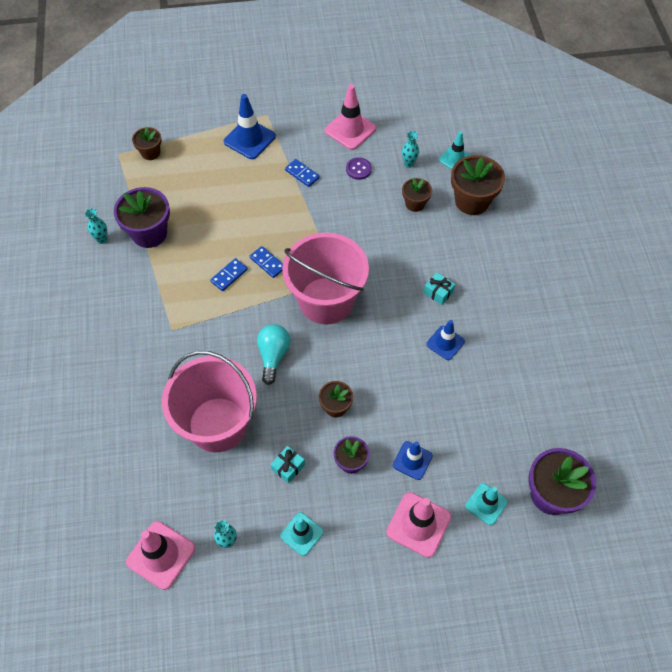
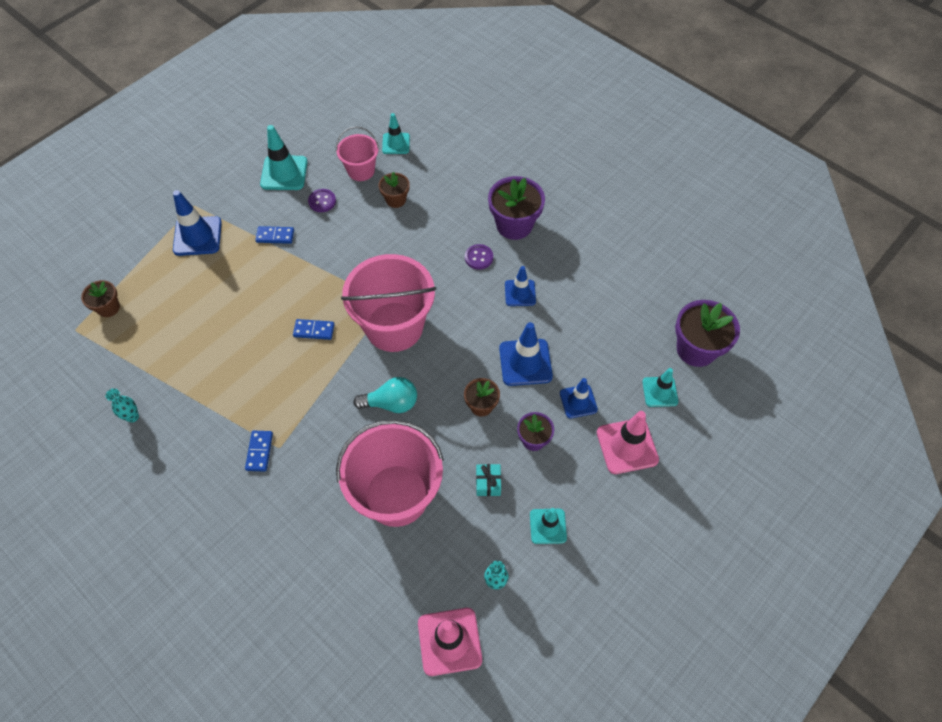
camera: 40 degrees left, 0 degrees up
(149, 233) = (176, 379): purple flower pot -> purple flower pot (514, 225)
(229, 275) = (289, 364): blue domino -> blue domino (259, 451)
(273, 356) = (391, 403): turquoise light bulb -> turquoise light bulb turned 120 degrees clockwise
(350, 130) = (284, 173): pink traffic cone -> turquoise traffic cone
(399, 399) = (525, 362): none -> blue traffic cone
(409, 163) = (361, 170): turquoise vase -> pink bucket
(438, 292) = (479, 257): turquoise gift -> purple button
(472, 201) = (439, 169): brown flower pot -> none

